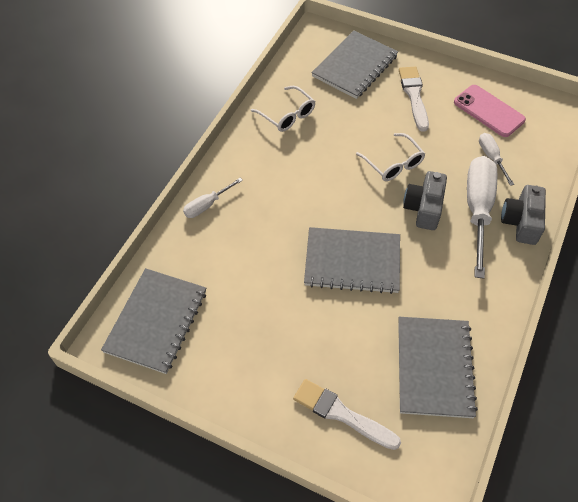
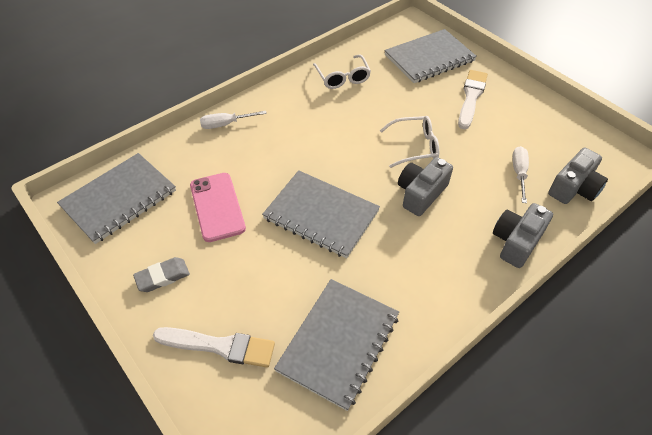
camera: 25 degrees right, 5 degrees down
(251, 377) = (162, 277): none -> grey eraser
(341, 414) = (220, 346): white brush -> white brush turned 135 degrees clockwise
(393, 164) = (415, 146): white glasses -> white glasses turned 90 degrees counterclockwise
(477, 210) = (475, 215): white screwdriver -> none
(489, 111) = (540, 132): pink phone -> pink phone (217, 207)
(540, 155) = (574, 188): none -> grey camera

